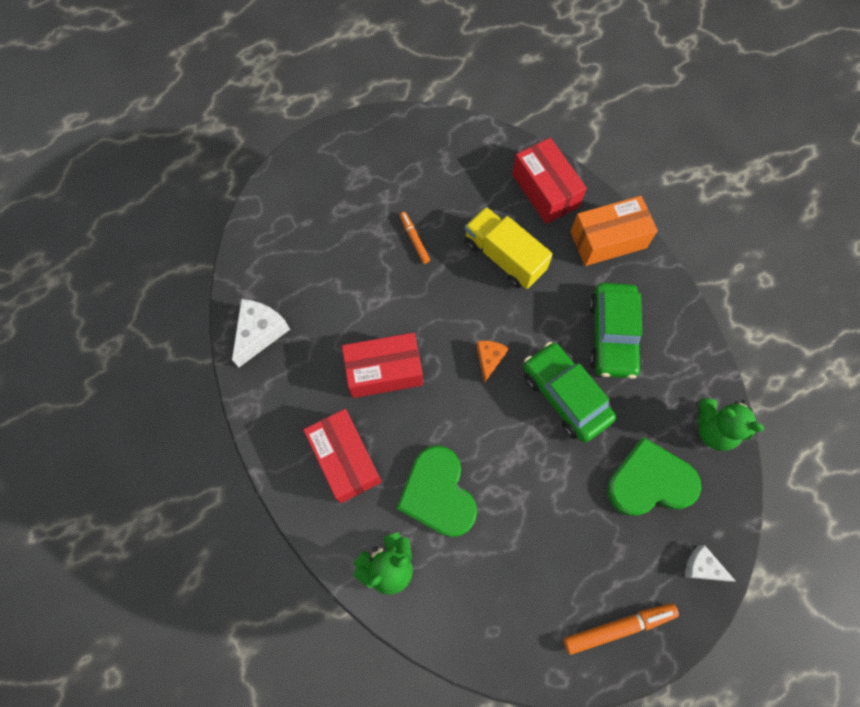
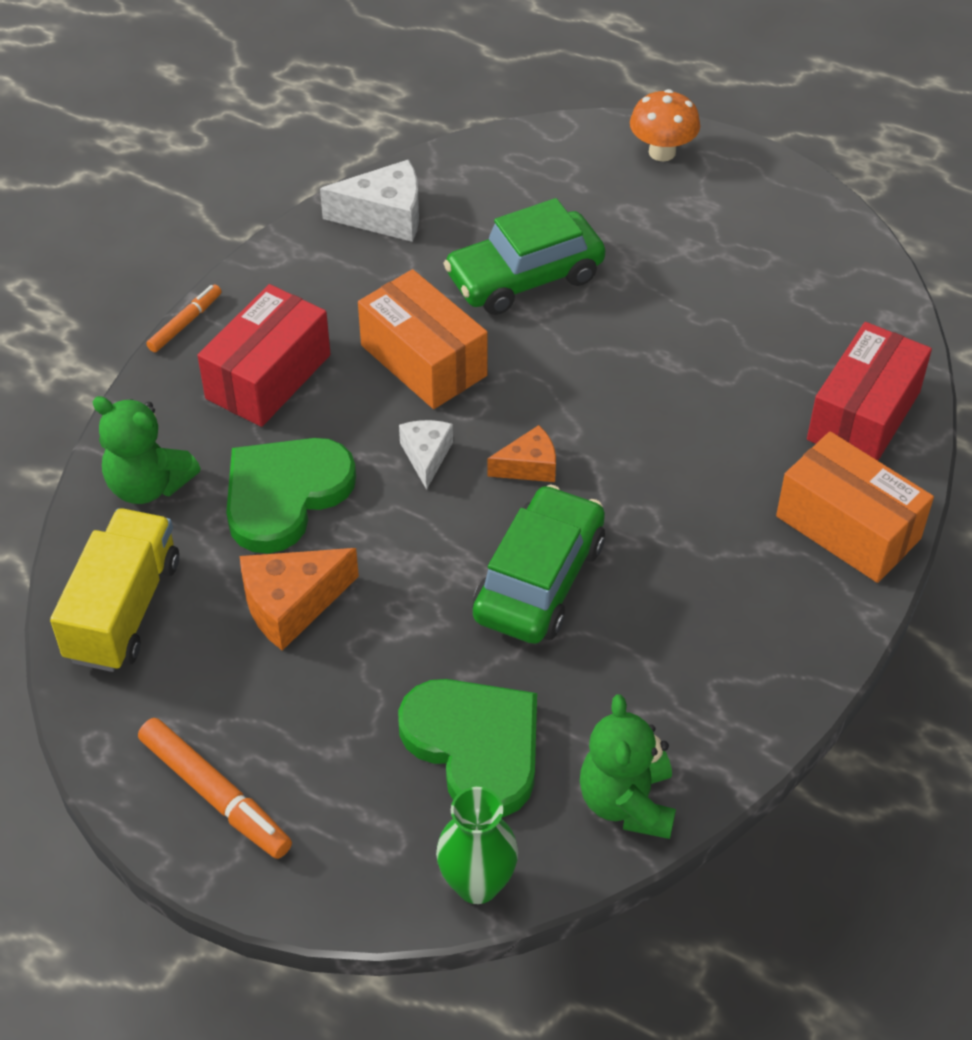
camera: 60 degrees right, 20 degrees down
(307, 168) = (662, 152): none -> orange mushroom
(384, 371) = (423, 360): red box -> orange box
(414, 239) = (650, 305): orange marker -> orange marker (185, 323)
(504, 257) = (708, 414): yellow truck -> yellow truck (123, 610)
(516, 527) = (292, 605): none -> orange cheese
(612, 335) = (685, 600): green car -> green car (524, 277)
(702, 567) = (379, 874): white cheese -> white cheese (426, 456)
(728, 523) = (477, 884): none -> green vase

